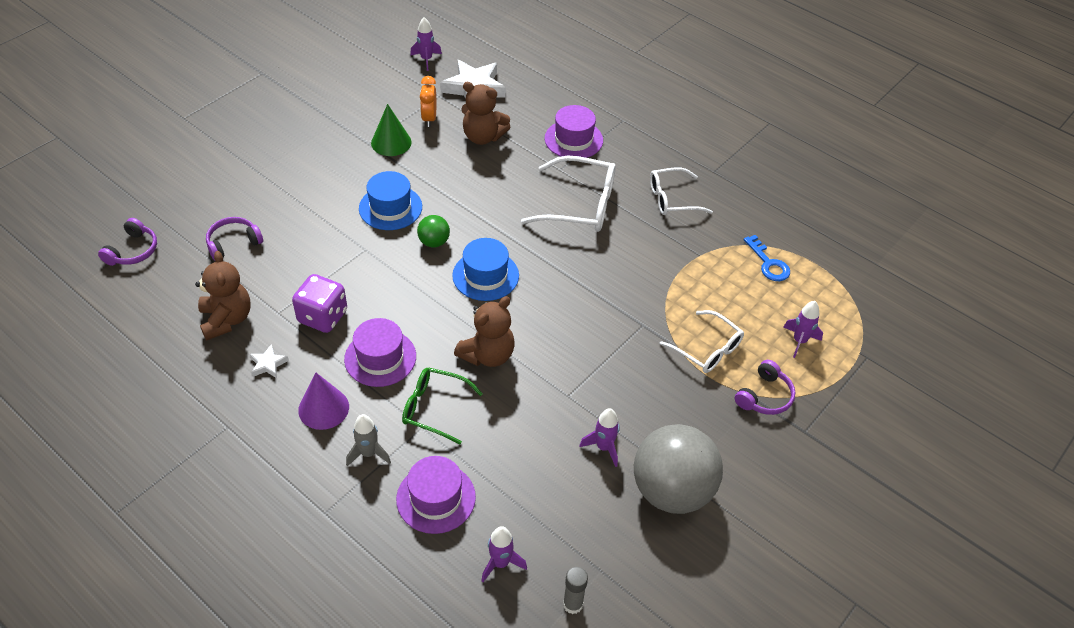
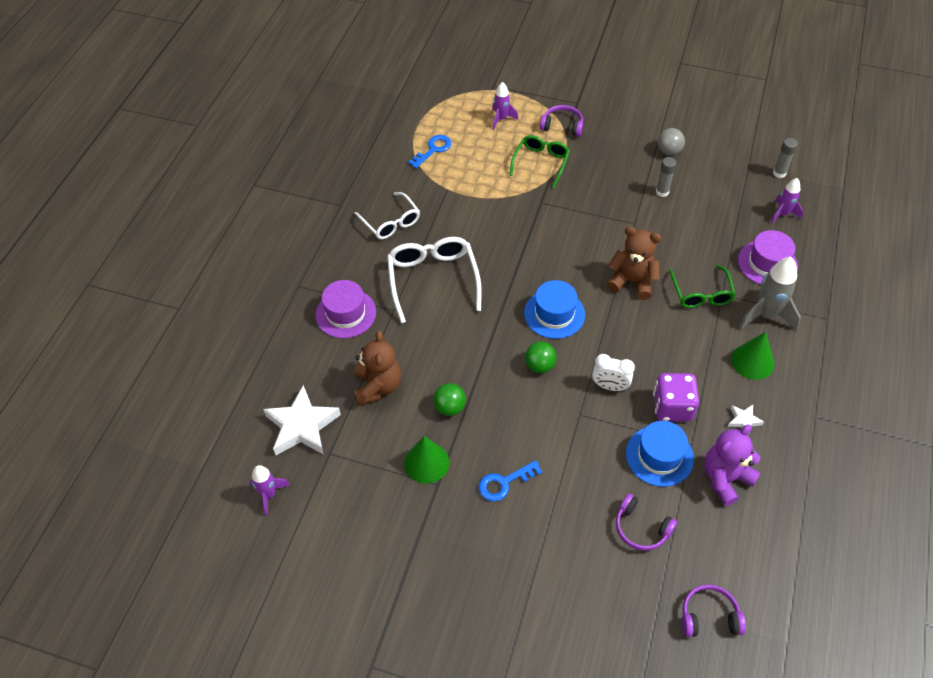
camera: 110 degrees left, 5 degrees up
(227, 319) = (725, 478): brown teddy bear -> purple teddy bear
(323, 408) = (752, 361): purple cone -> green cone
(339, 179) = (504, 483): none -> blue key
(368, 453) = (766, 315): grey rocket -> grey rocket, size x1.66
(377, 281) = (610, 386): none -> white clock
(380, 358) = (683, 347): purple hat -> none
(390, 207) = (517, 419): blue hat -> blue hat (659, 456)
(429, 118) = (372, 445): orange clock -> none
(432, 171) = (450, 407): none -> green ball
(603, 447) = (662, 192): purple rocket -> grey glue stick
(671, 491) = (669, 151): grey ball -> grey ball, size x0.45
(707, 349) = (541, 162): white glasses -> green glasses

